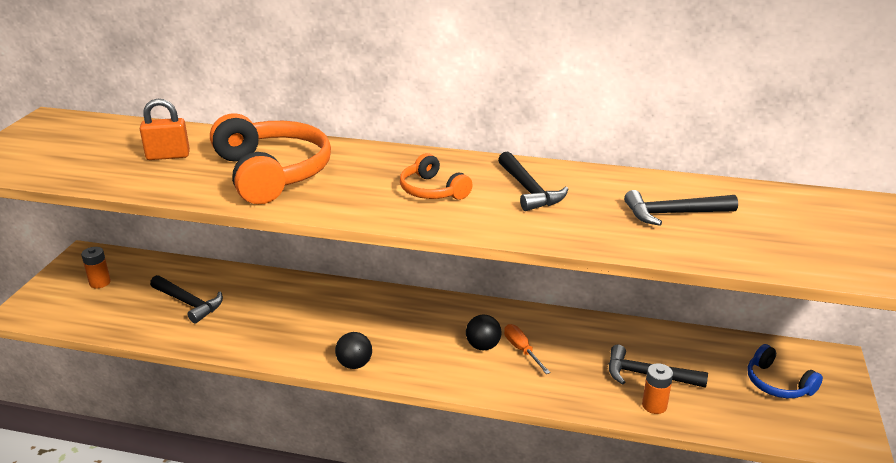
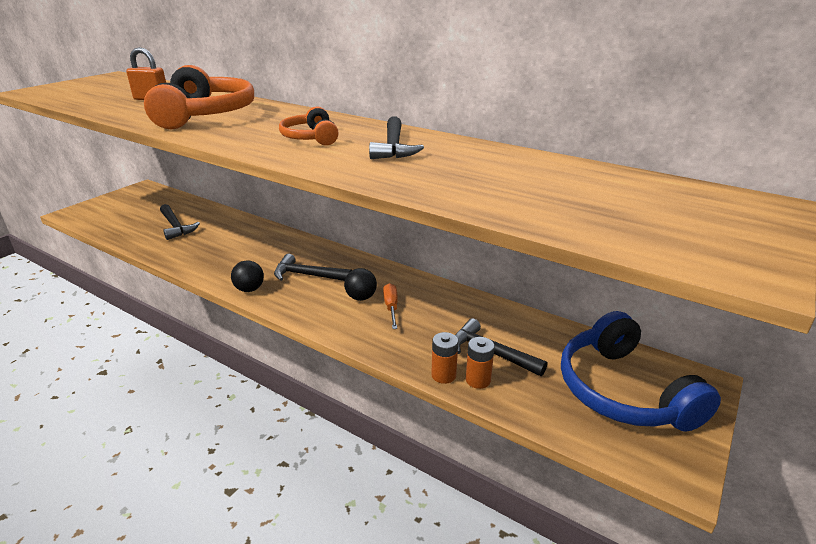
camera: 20 degrees right, 0 degrees up
(100, 282) = (134, 205): orange battery -> orange battery (443, 375)
(673, 214) = (513, 179): black hammer -> black hammer (307, 275)
(777, 383) = (623, 391): blue headphones -> blue headphones, size x1.91

